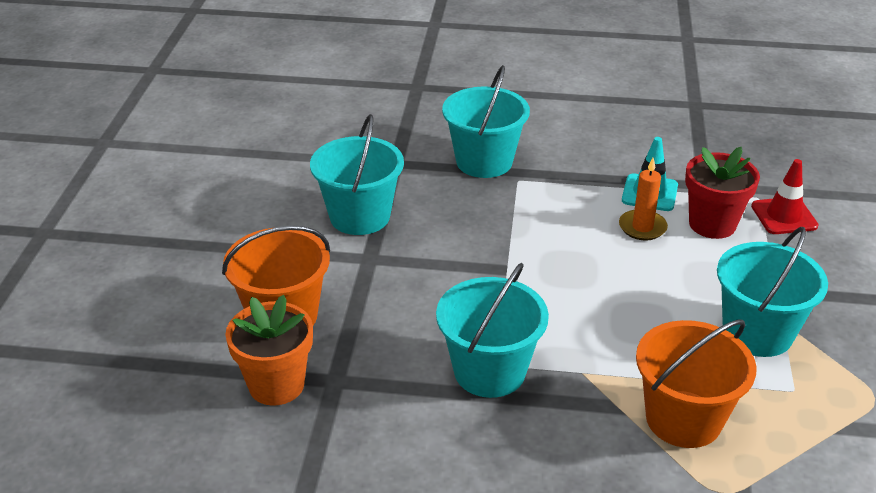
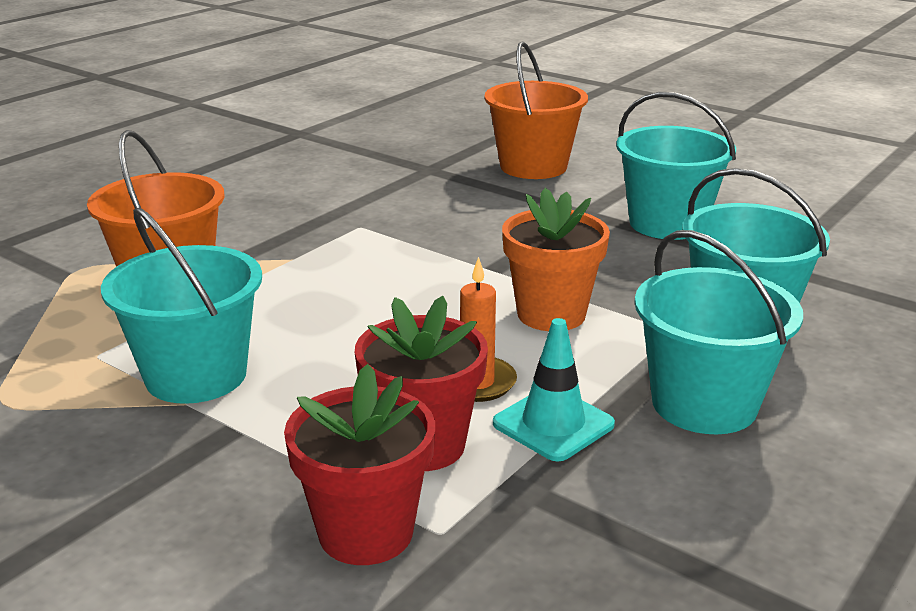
camera: 120 degrees right, 10 degrees down
(276, 385) = (450, 151): orange flower pot -> orange flower pot (551, 314)
(489, 371) = (356, 222): turquoise bucket -> turquoise bucket (704, 404)
(784, 216) = (366, 532): red traffic cone -> red flower pot

